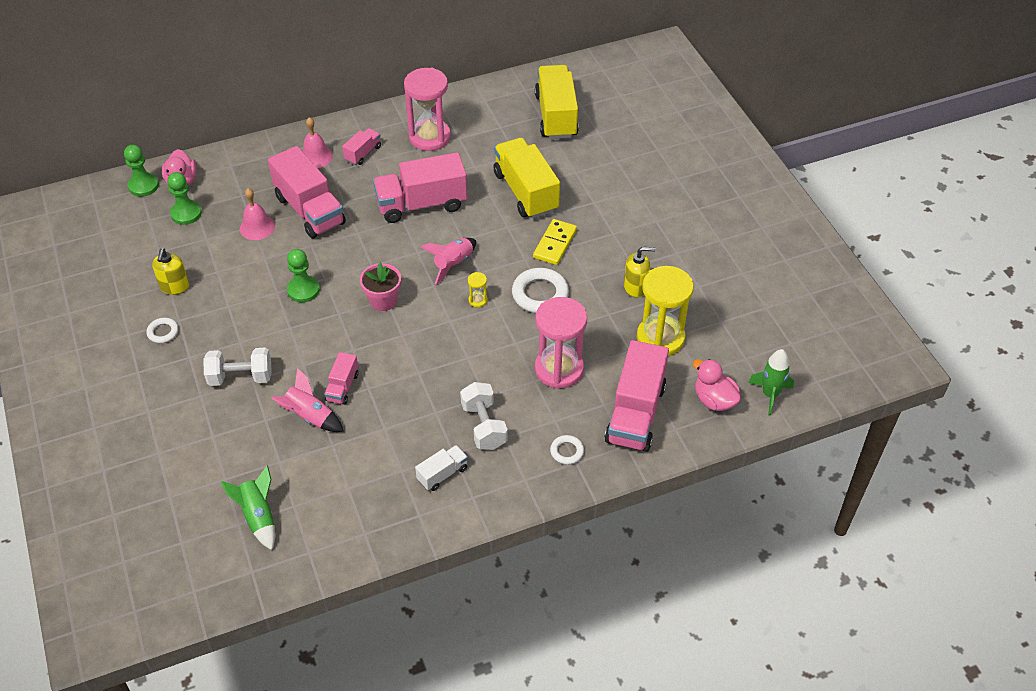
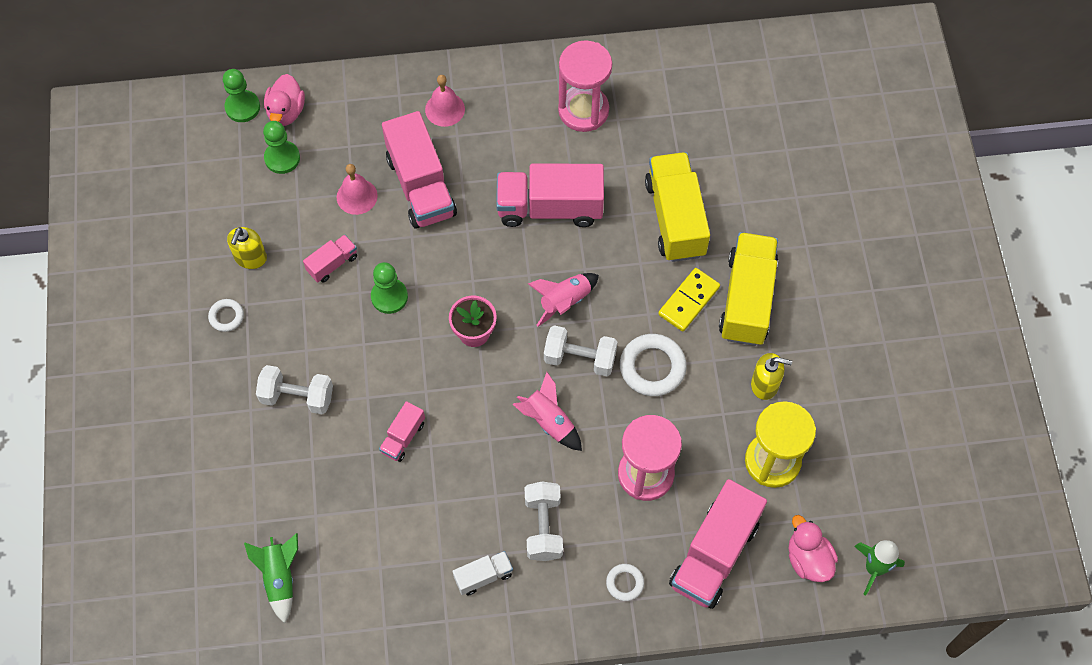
camera: 15 degrees right, 15 degrees up
(310, 416) = (360, 466): pink rocket -> pink rocket (549, 421)
(363, 153) = (500, 117): pink truck -> pink truck (332, 264)
(478, 300) = (580, 358): yellow hourglass -> white dumbbell
(556, 116) = (742, 112): yellow truck -> yellow truck (747, 299)

